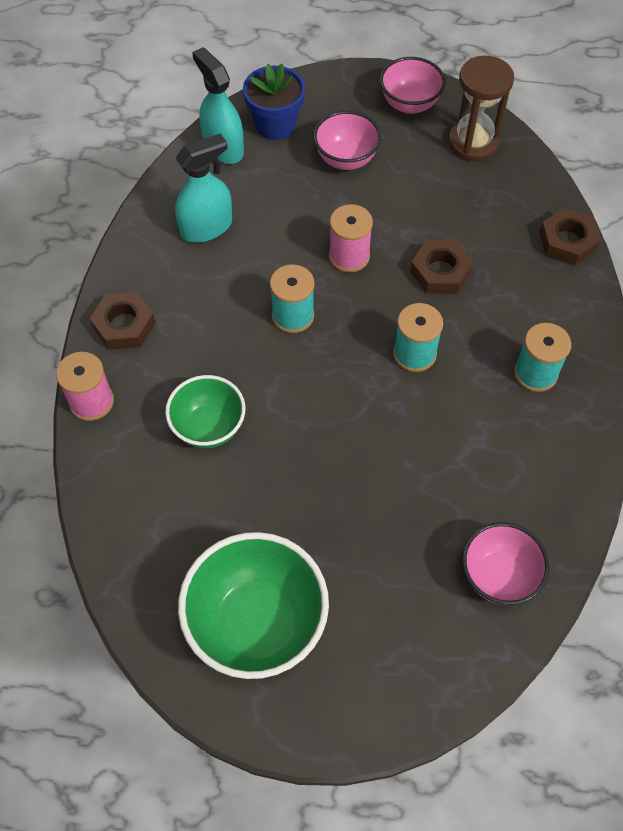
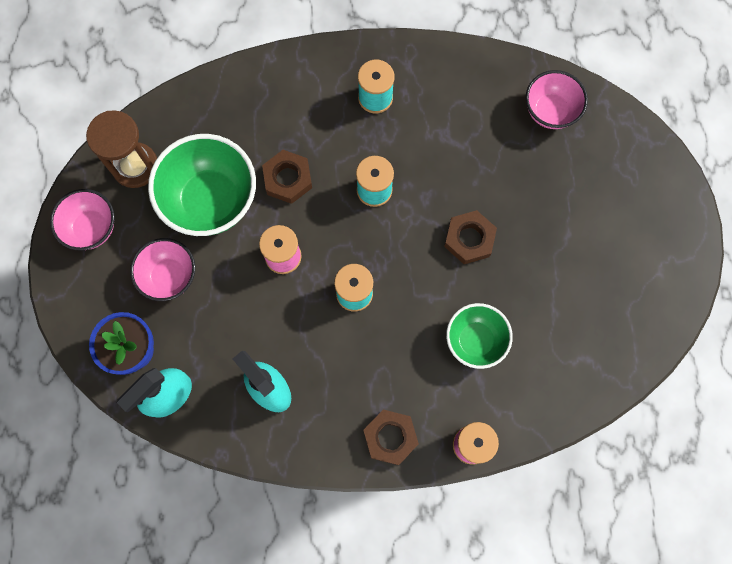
camera: 100 degrees left, 15 degrees up
(257, 623) = (625, 270): green bowl -> green bowl (211, 201)
(567, 241) = (239, 81): brown nut -> brown nut (469, 239)

